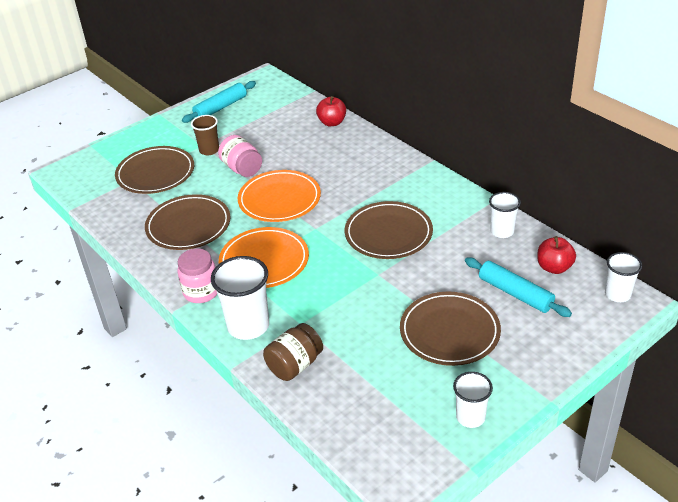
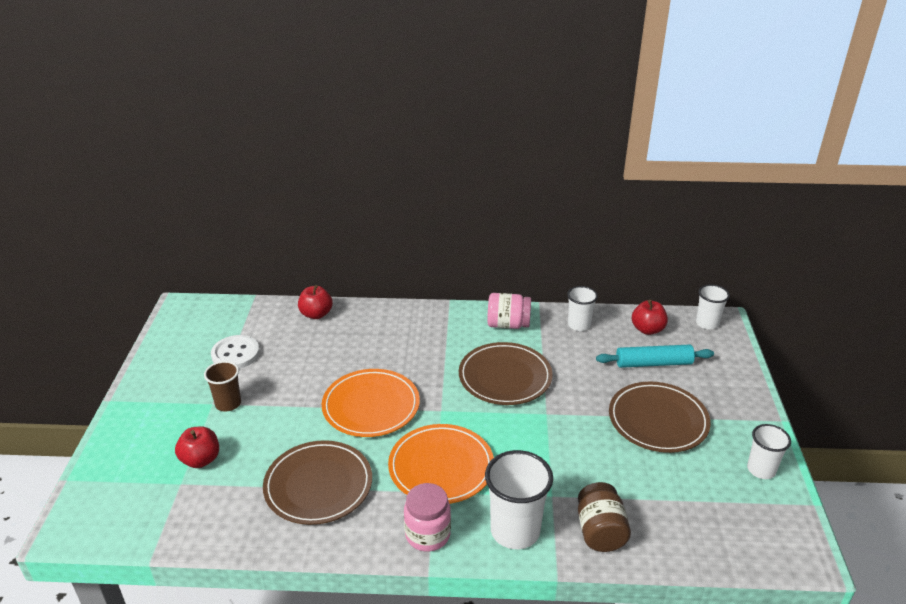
camera: 50 degrees left, 5 degrees down
(155, 173) = (201, 460): brown plate -> red apple
(220, 108) = (177, 358): turquoise rolling pin -> none
(242, 169) = (291, 401): pink jar -> pink jar (508, 324)
(252, 122) = (235, 354): none -> white button

